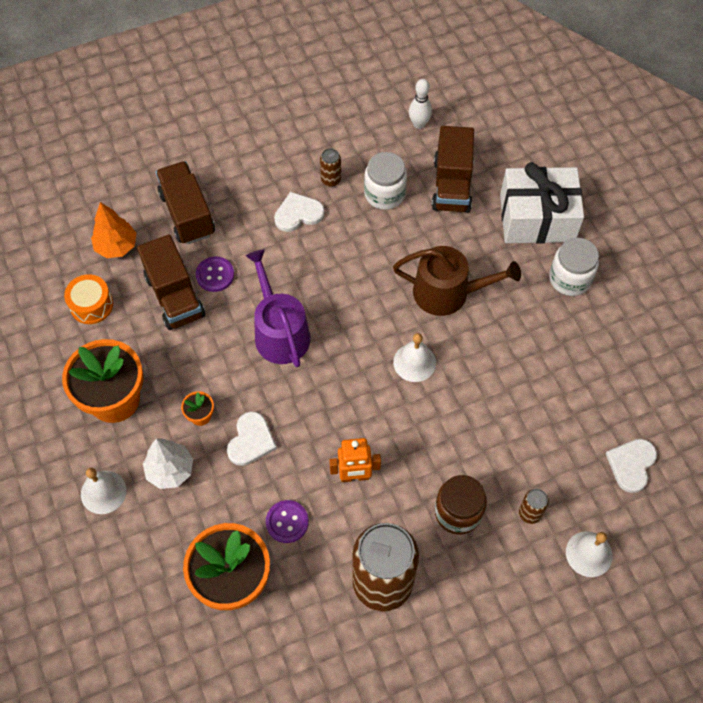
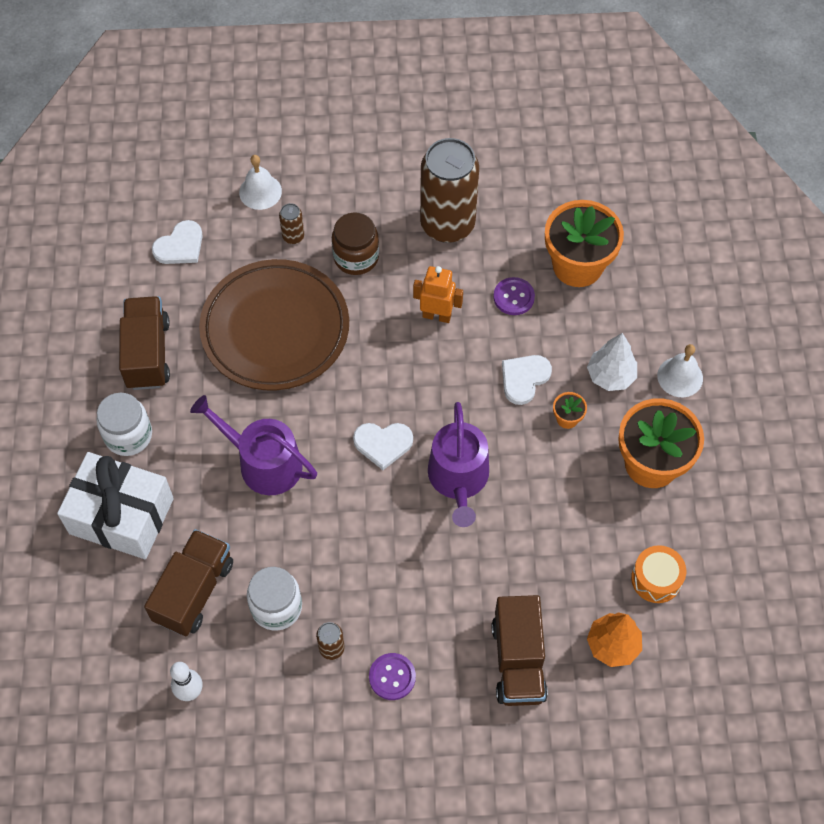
camera: 160 degrees left, 0 degrees up
(175, 296) = (560, 558): brown truck -> brown truck (147, 354)
(215, 275) = (508, 569): purple button -> purple button (392, 677)
(298, 214) = (387, 615): white heart -> white heart (383, 444)
(414, 362) = (333, 401): white bell -> none
(448, 293) = (263, 462): brown watering can -> purple watering can
(497, 411) = (275, 329): none -> brown plate

